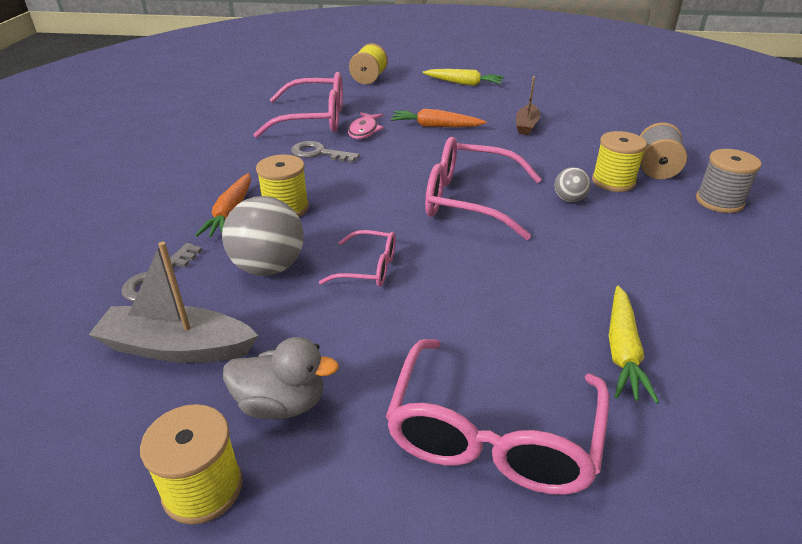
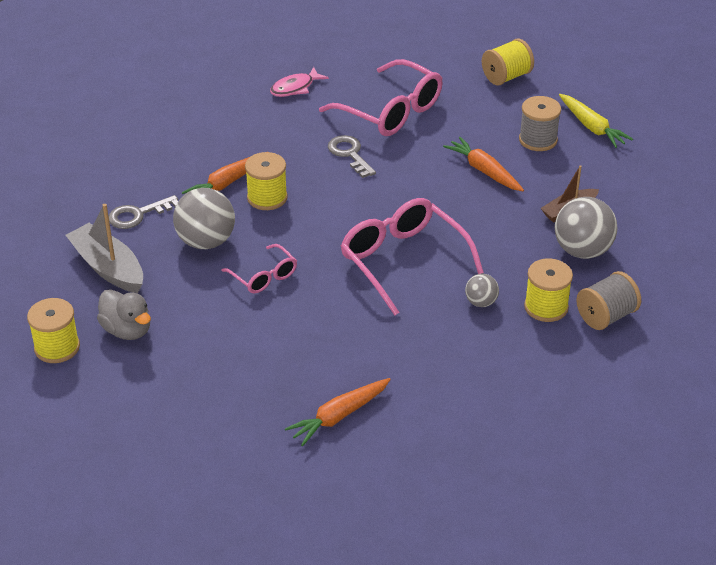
camera: 40 degrees right, 5 degrees up
(364, 131) = (416, 146): pink fish -> pink fish (295, 88)
(493, 434) = (207, 408): pink glasses -> none
(573, 141) = (582, 250): none -> grey ball
(622, 350) = (339, 416): yellow carrot -> orange carrot
(719, 201) = (602, 372): grey spool -> grey spool (538, 140)

